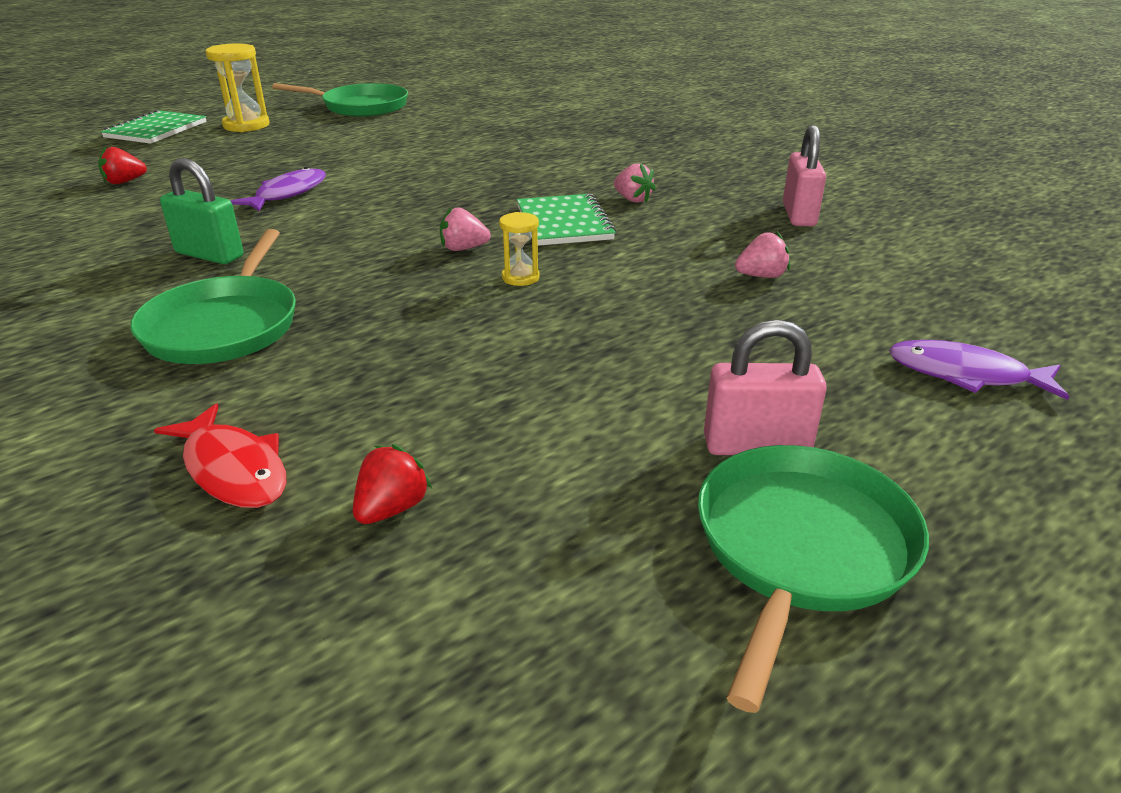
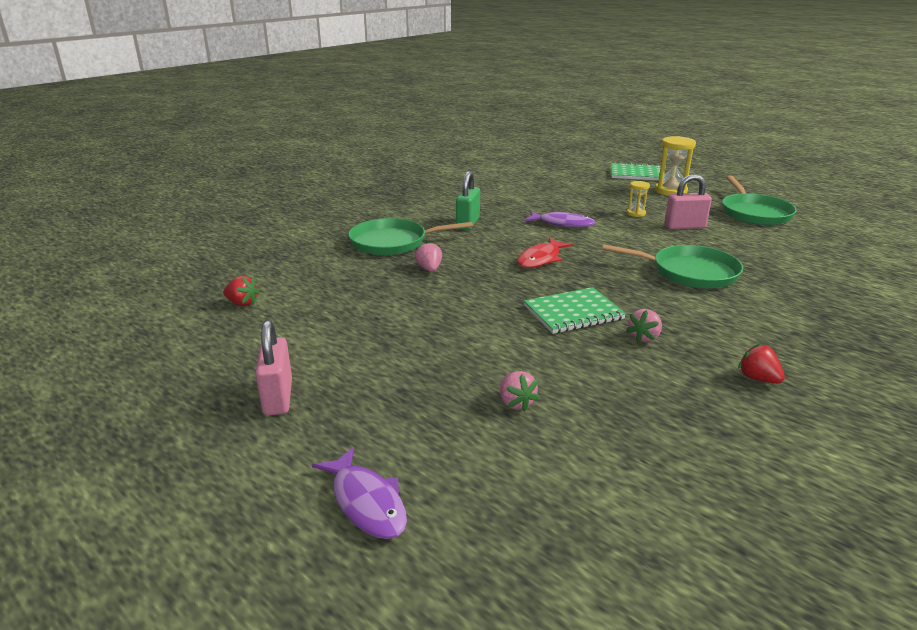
camera: 80 degrees right, 5 degrees down
(124, 182) = (550, 186): red strawberry -> red strawberry (758, 378)
(233, 469) = (274, 268): red fish -> red fish (541, 259)
(463, 249) = (508, 284): pink strawberry -> pink strawberry (429, 269)
(520, 277) = (473, 306): yellow hourglass -> yellow hourglass (636, 213)
(798, 215) = (672, 428): pink padlock -> pink padlock (684, 226)
(801, 548) = (187, 410): green pan -> green pan (690, 272)
(965, 375) = (366, 502): purple fish -> purple fish turned 135 degrees clockwise

